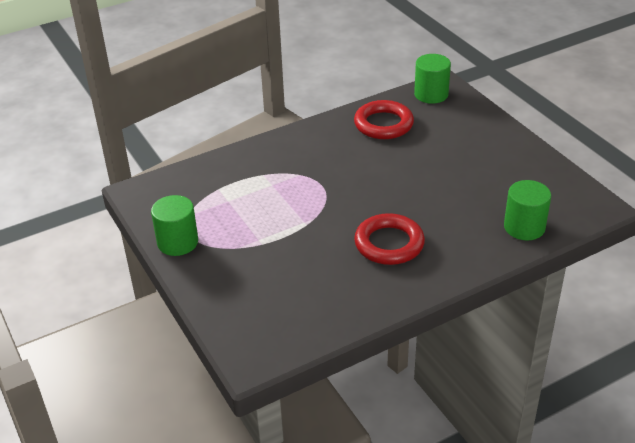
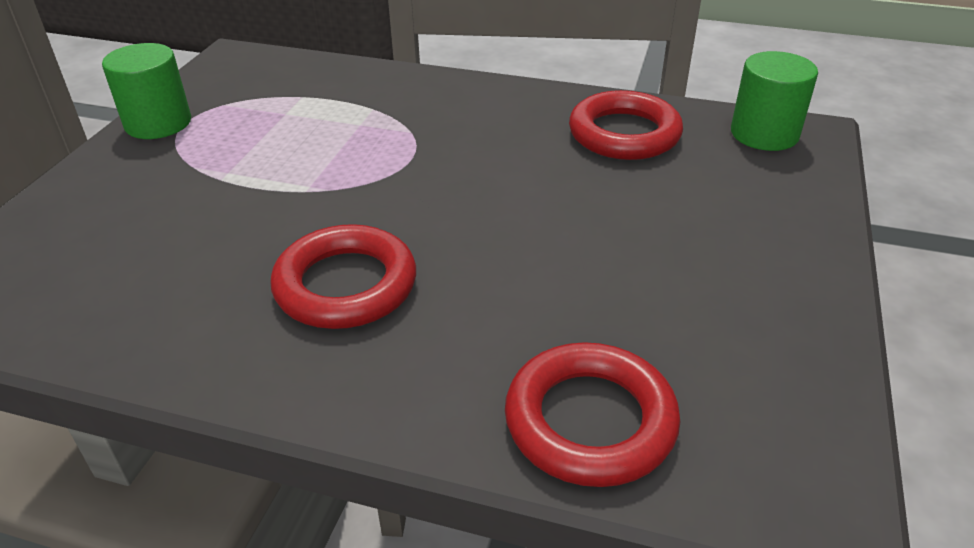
camera: 45 degrees right, 0 degrees up
(524, 227) = (590, 421): green cylinder -> red ring

